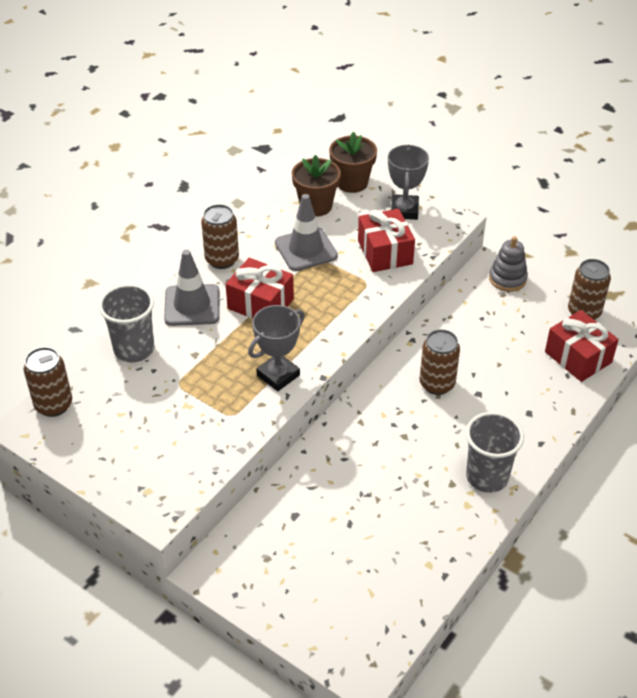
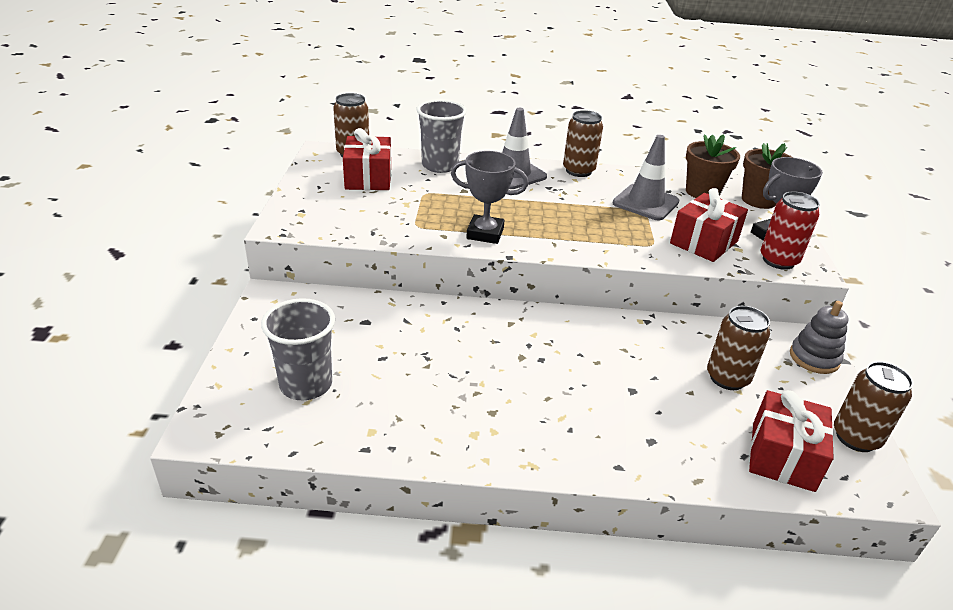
camera: 55 degrees right, 10 degrees down
(260, 304) = (554, 201): red gift -> red gift (368, 178)
(435, 229) = (778, 261): none -> red can
(437, 384) = (610, 356): brown can -> brown can (727, 378)
(487, 477) = (526, 437): grey cup -> grey cup (306, 385)

